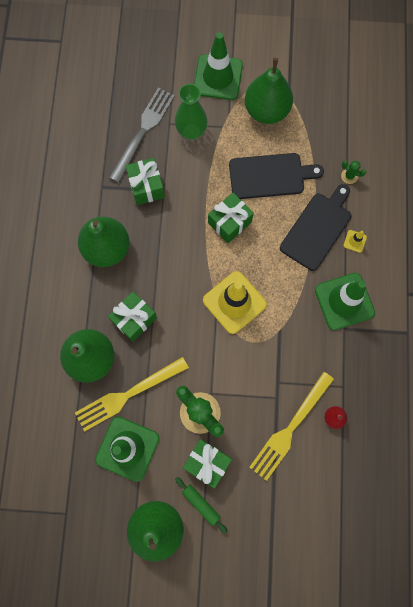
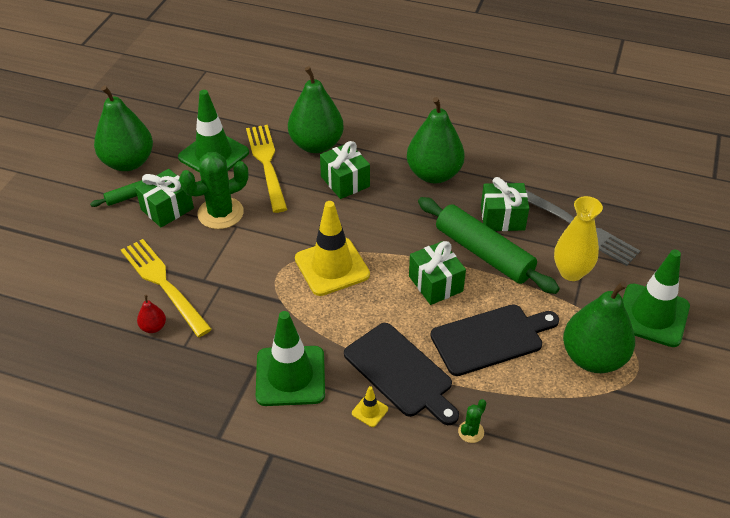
camera: 105 degrees right, 30 degrees down
(189, 194) = (484, 253): none -> green rolling pin
(191, 132) = (571, 272): green vase -> yellow vase
(270, 176) = (491, 339): black cutting board -> black cutting board turned 120 degrees counterclockwise

